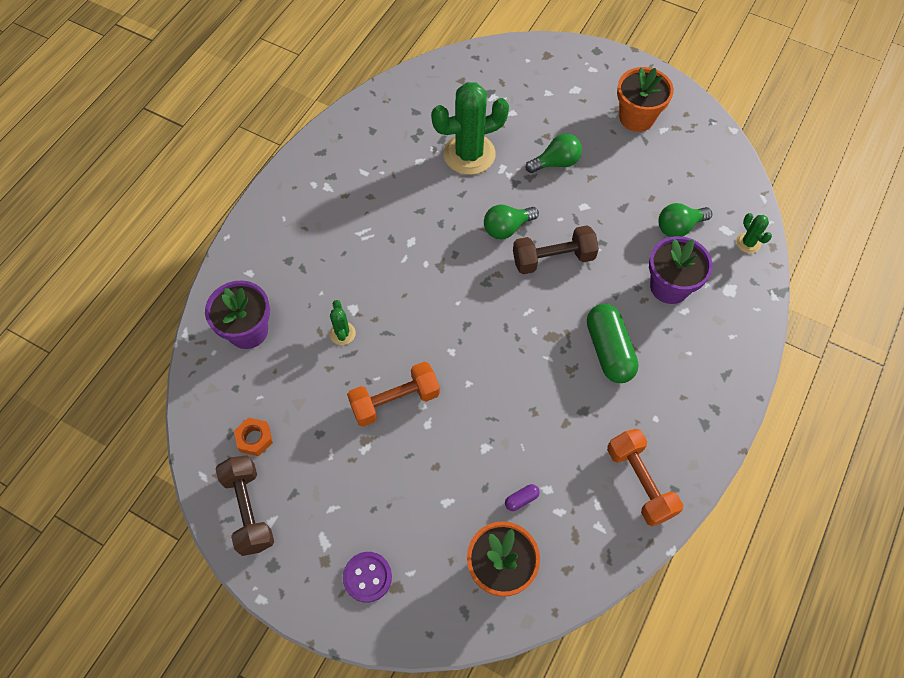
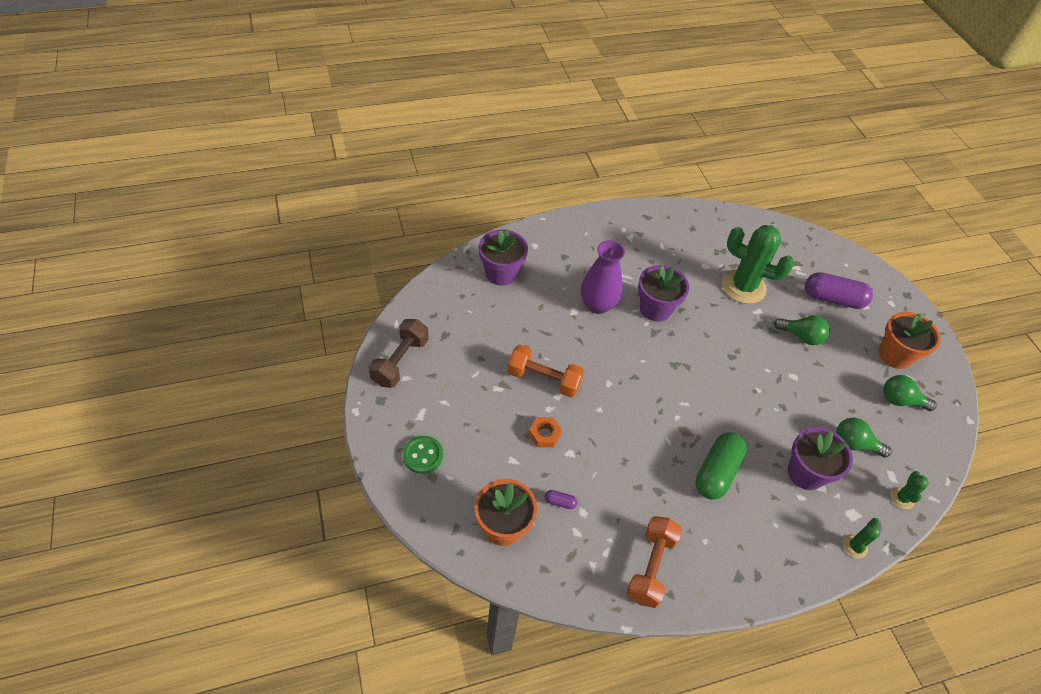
camera: 40 degrees right, 10 degrees down
(254, 438) = (443, 329): orange nut -> orange nut (544, 434)
(342, 333) = (553, 318): green cactus -> green cactus (854, 546)
(367, 283) = (597, 305): none -> purple vase
(367, 577) = (423, 455): purple button -> green button
(419, 242) = (655, 309): none -> purple flower pot
(507, 228) = (723, 346): green light bulb -> green light bulb (900, 400)
(547, 104) = (833, 299): none -> purple capsule
(553, 259) = (736, 388): brown dumbbell -> none

